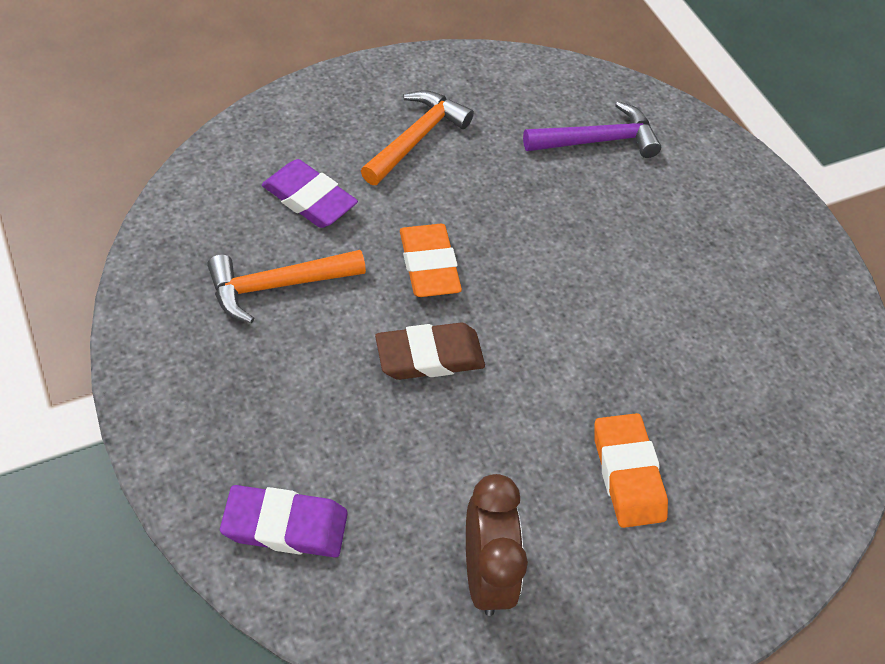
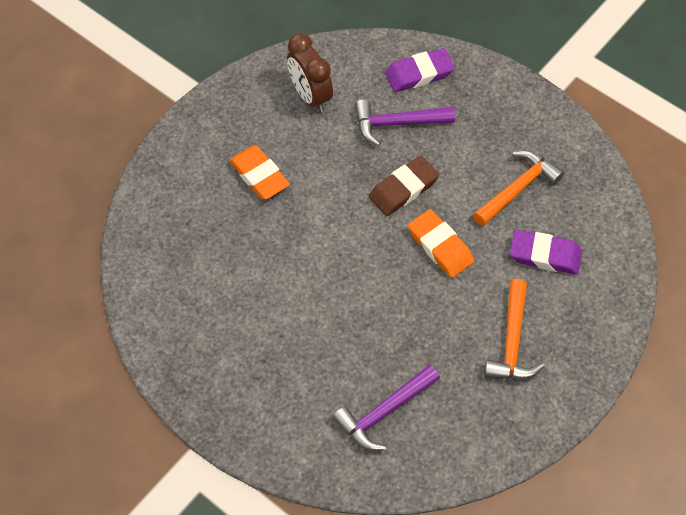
camera: 160 degrees right, 5 degrees up
(376, 456) = (397, 123): none -> purple hammer

